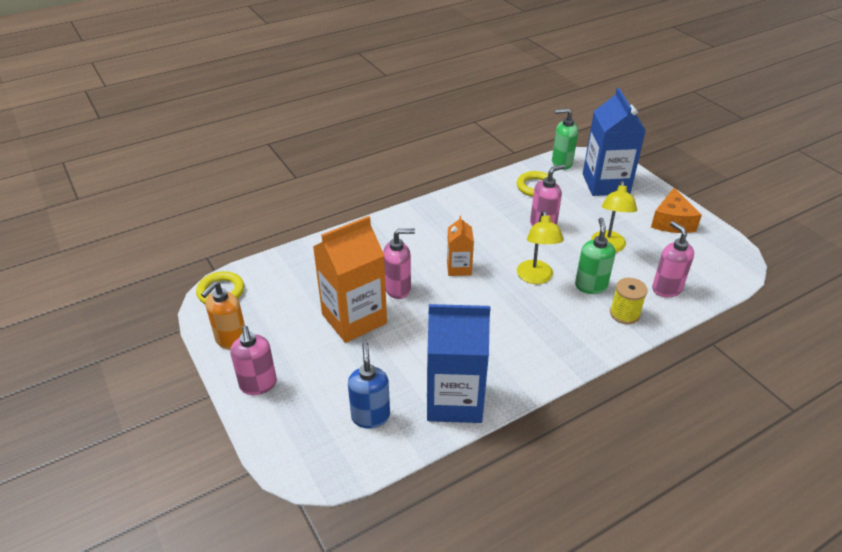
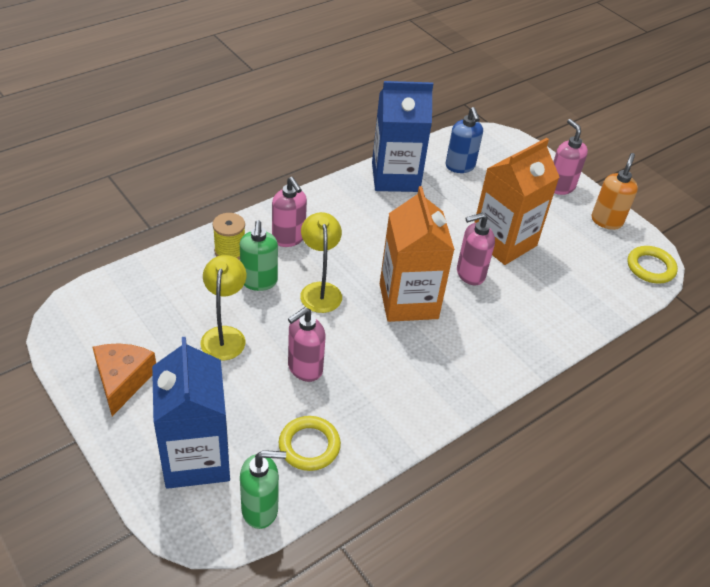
camera: 170 degrees right, 5 degrees up
(459, 268) = (408, 301): orange carton -> orange carton, size x1.91
(666, 288) = (173, 280): pink soap dispenser -> pink soap dispenser (289, 238)

